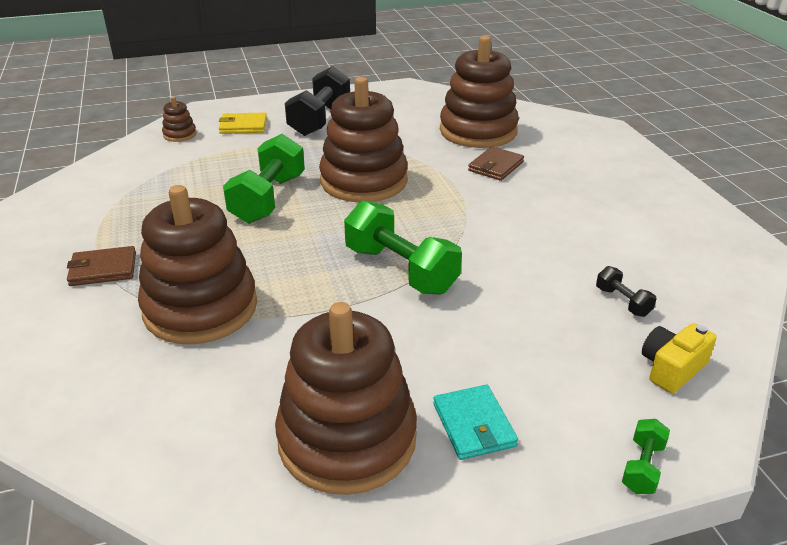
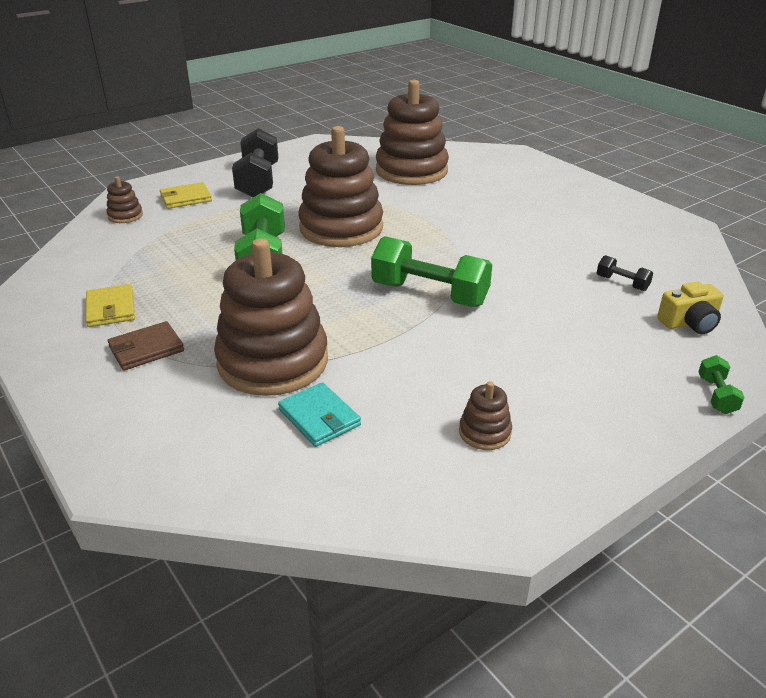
camera: 20 degrees left, 0 degrees up
(103, 223) = (111, 309): none -> yellow wallet
(347, 439) = (484, 432): brown stacking toy -> brown stacking toy, size x0.42
(474, 425) = (576, 397): turquoise wallet -> turquoise wallet (319, 417)
(495, 166) = (448, 197): brown wallet -> none
(671, 368) = (689, 323): yellow camera -> yellow camera turned 135 degrees counterclockwise

